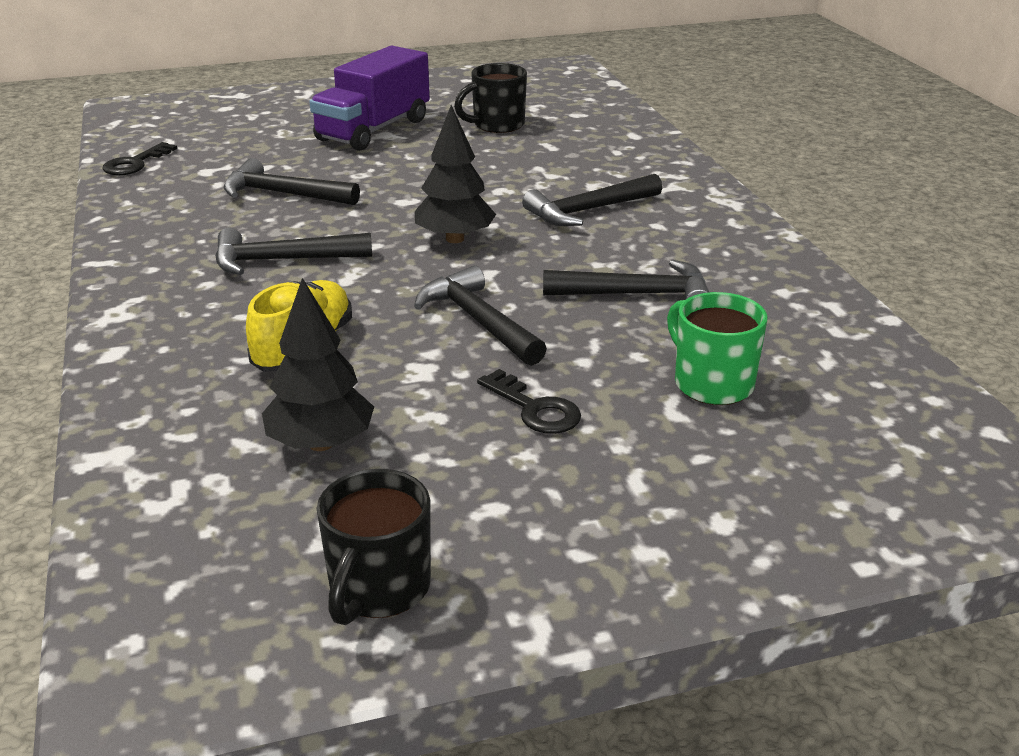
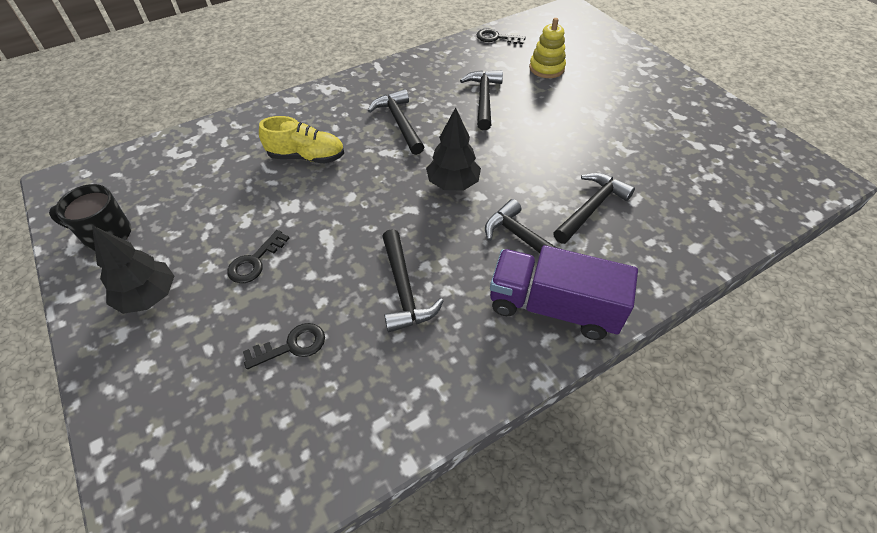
camera: 75 degrees right, 20 degrees up
(254, 145) = (546, 68): none -> yellow stacking toy
(320, 443) = (218, 187): black tree -> black tree (148, 296)
(373, 130) = (604, 108): purple truck -> purple truck (553, 307)
(478, 321) = (349, 217): black hammer -> black hammer (591, 208)
(497, 125) = (656, 163): black mug -> none
(711, 383) = (292, 346): green mug -> black key

